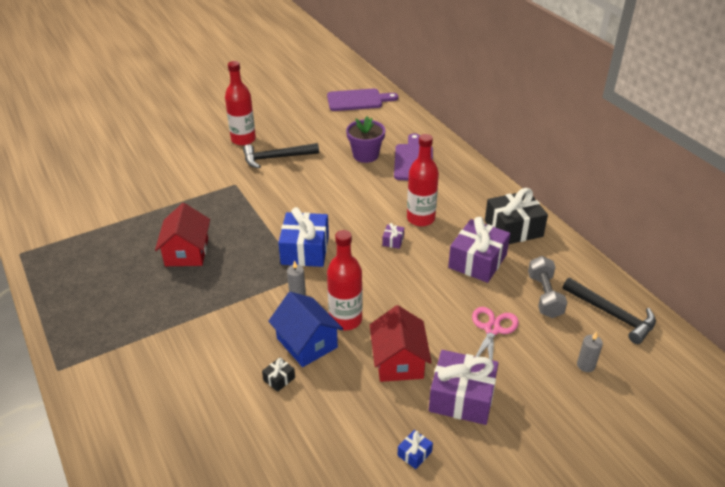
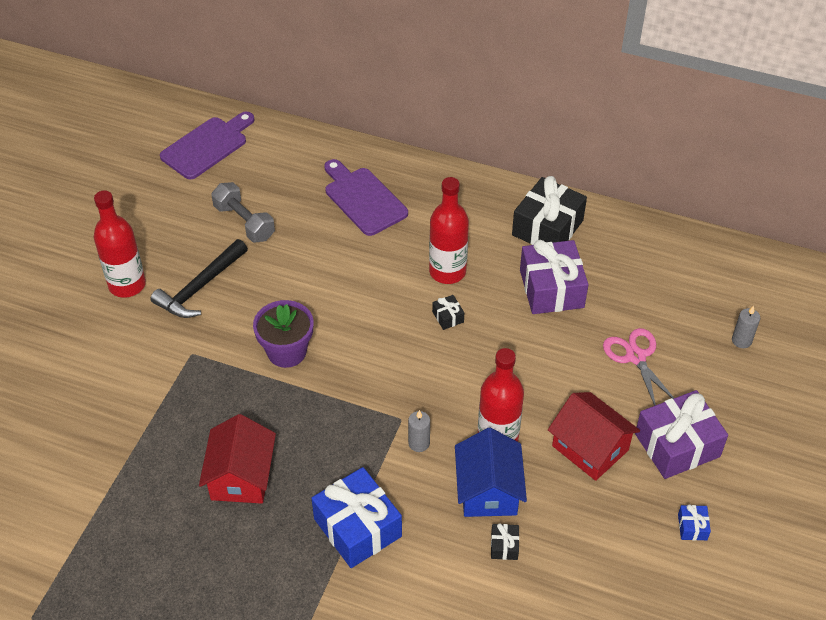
camera: 40 degrees left, 10 degrees up
(186, 252) = (241, 476): red house -> red house turned 45 degrees clockwise
(305, 250) = (370, 387): blue gift -> blue gift (357, 527)
(307, 343) = (488, 490): blue house -> blue house turned 75 degrees clockwise
(365, 155) = (302, 222): purple flower pot -> purple flower pot (287, 352)
(393, 241) = (448, 317): purple gift -> black gift
(544, 296) = (645, 289): grey dumbbell -> grey dumbbell (244, 222)
(612, 315) = (716, 273): black hammer -> none

